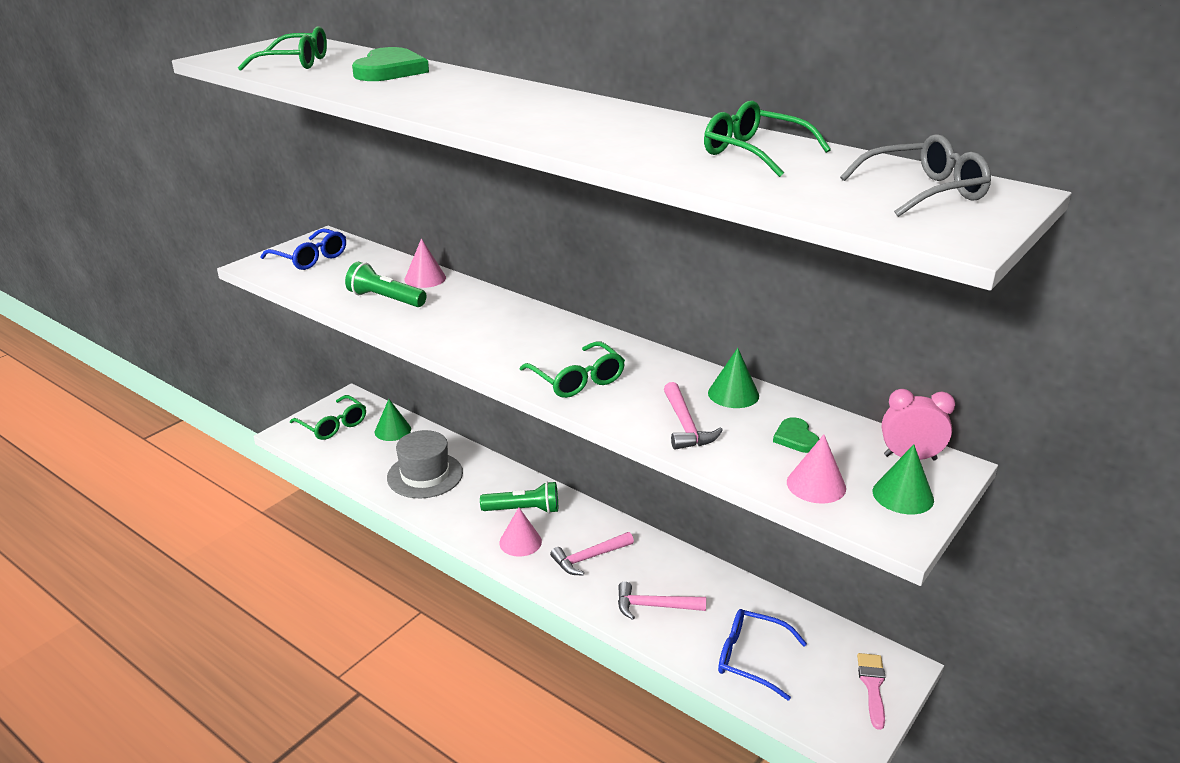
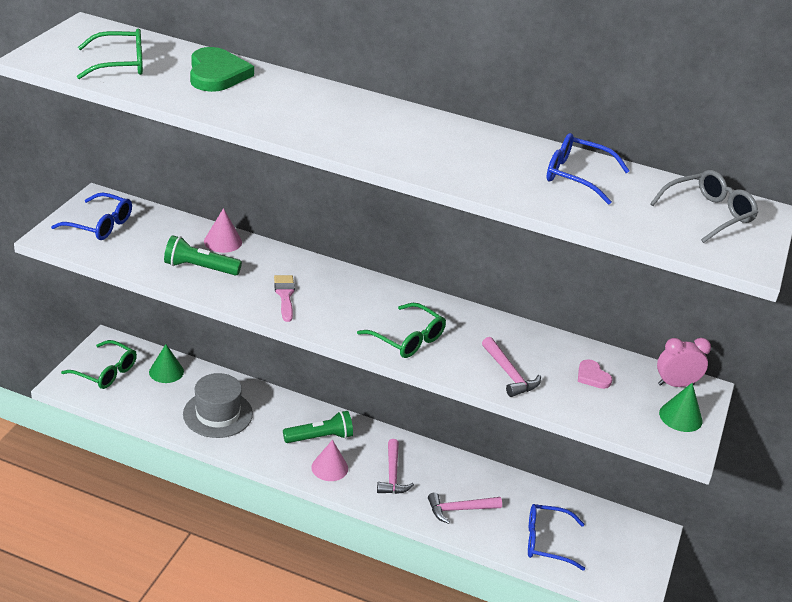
camera: 20 degrees left, 5 degrees up
(589, 558) = (392, 475): pink hammer -> pink hammer turned 45 degrees counterclockwise
(733, 394) = (532, 341): green cone -> none
(754, 153) = (576, 176): green glasses -> blue glasses
(795, 438) = (592, 376): green heart -> pink heart
(816, 485) = (620, 415): pink cone -> none
(872, 686) = (638, 549): pink brush -> pink brush (285, 295)

